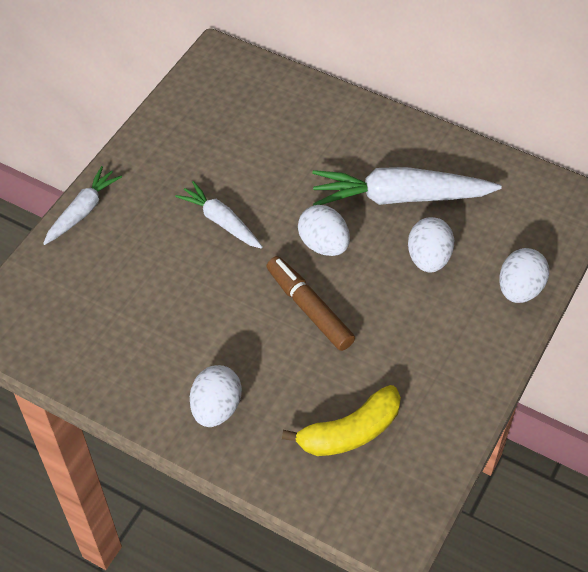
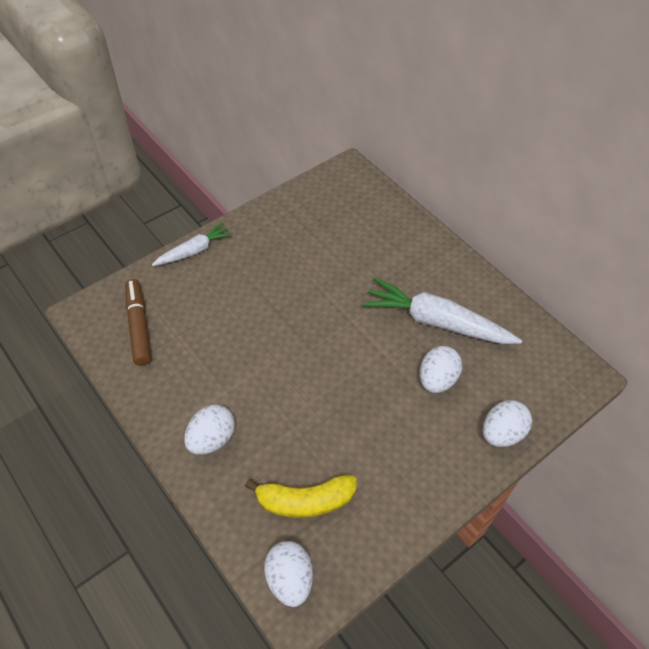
camera: 20 degrees right, 0 degrees up
(221, 221) = (289, 293): white carrot -> none
(309, 308) = (322, 385): brown marker -> brown marker (139, 326)
(324, 244) = (358, 338): white egg -> white egg (289, 579)

